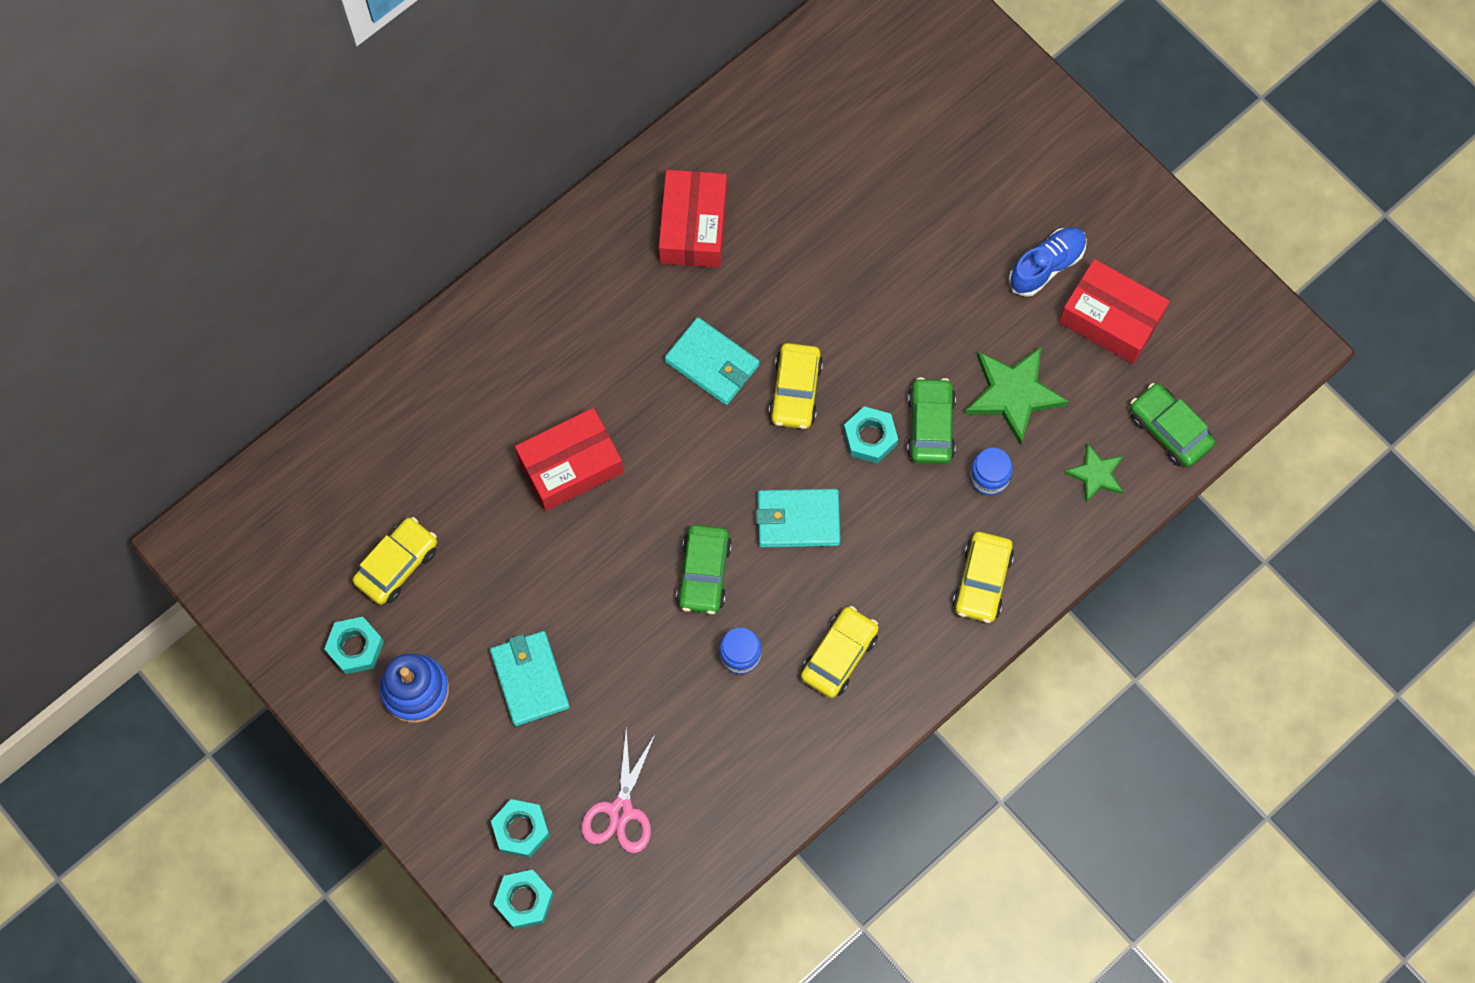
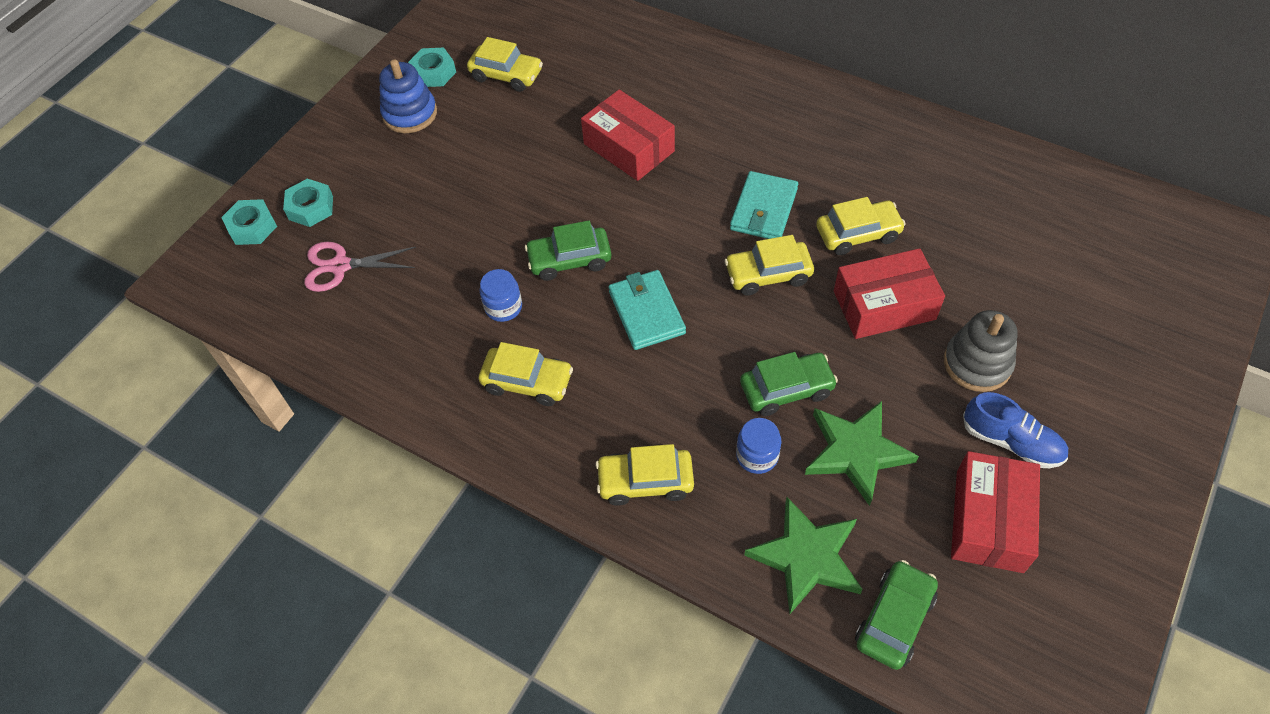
camera: 75 degrees right, 15 degrees down
(529, 679) = (438, 176): turquoise wallet -> none
(693, 227) = (880, 161): red box -> red box (884, 305)
(778, 289) = (858, 234): none -> yellow car
(870, 438) = (751, 344): turquoise nut -> none
(961, 254) = (977, 363): none -> grey stacking toy
(1095, 474) = (806, 557): green star -> green star, size x1.71

